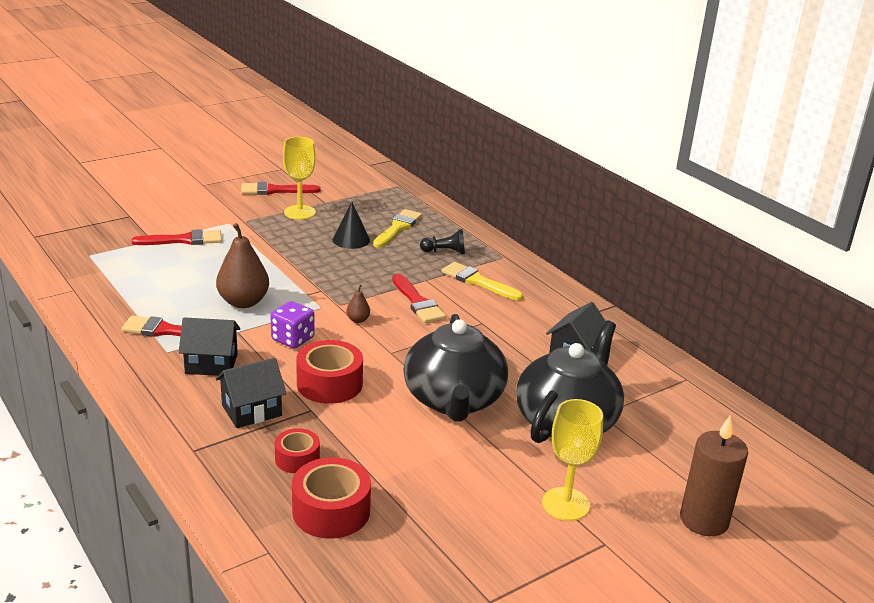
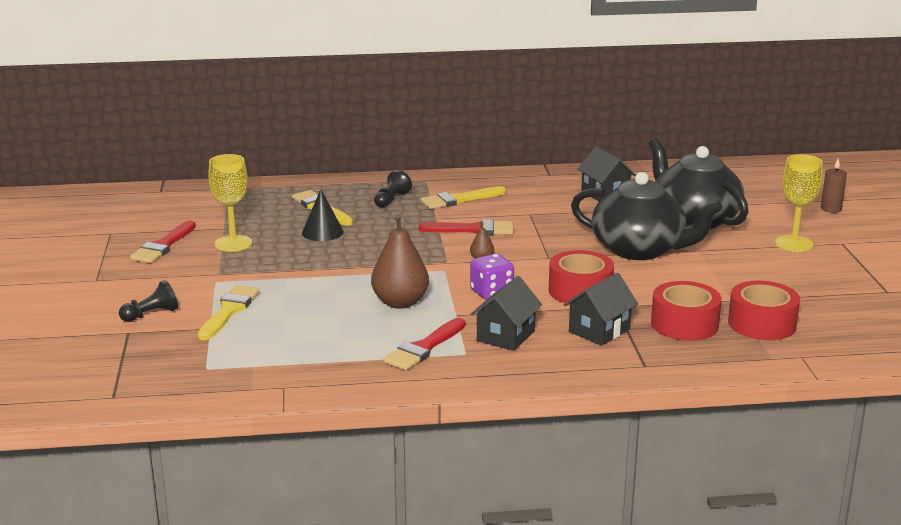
camera: 60 degrees left, 5 degrees down
(160, 216) = (151, 314): none -> black pawn
(183, 240) = (229, 311): red brush -> yellow brush
(251, 410) = (599, 330): black house -> black house turned 45 degrees clockwise
(297, 459) = (684, 324): red tape -> red tape, size x1.64
(704, 520) = (831, 209): brown candle -> brown candle, size x0.58

